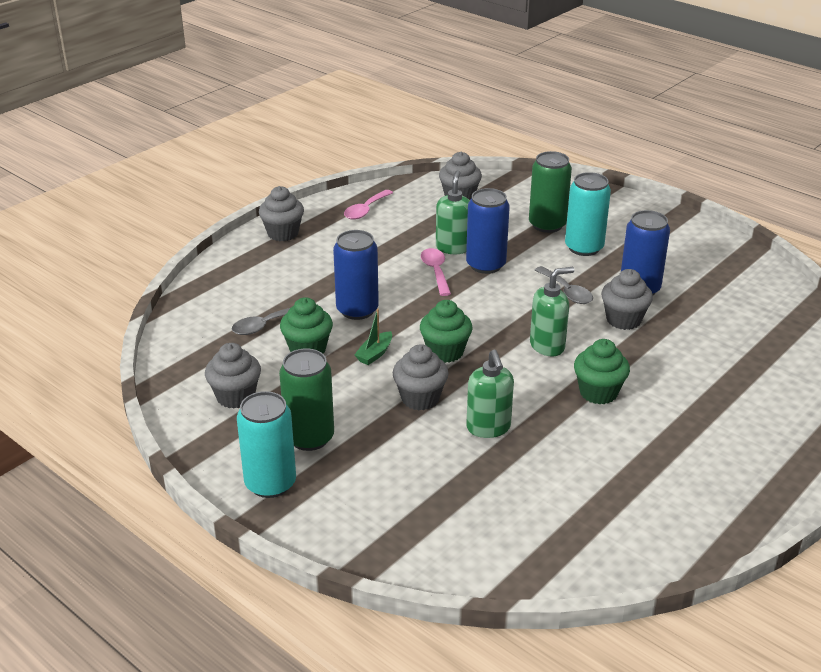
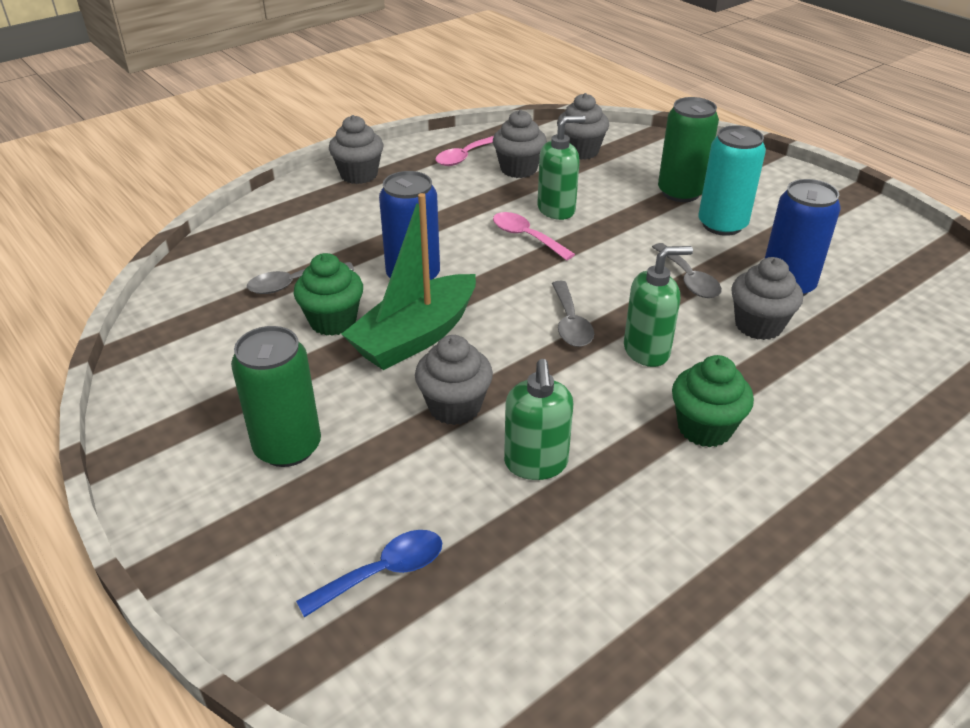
camera: 10 degrees right, 5 degrees up
(235, 396) = (217, 375): grey cupcake -> grey cupcake (518, 169)
(270, 483) = (208, 511): turquoise can -> none
(375, 354) = (415, 337): green boat -> green boat, size x2.27
(406, 504) = (383, 572): none -> blue spoon
(436, 271) = (526, 237): pink spoon -> pink spoon turned 45 degrees counterclockwise
(445, 352) = (508, 344): green cupcake -> none
(453, 247) = (556, 210): green soap dispenser -> green soap dispenser turned 45 degrees clockwise
(486, 265) = (591, 235): blue can -> none
(487, 332) = (570, 323): none -> grey spoon

